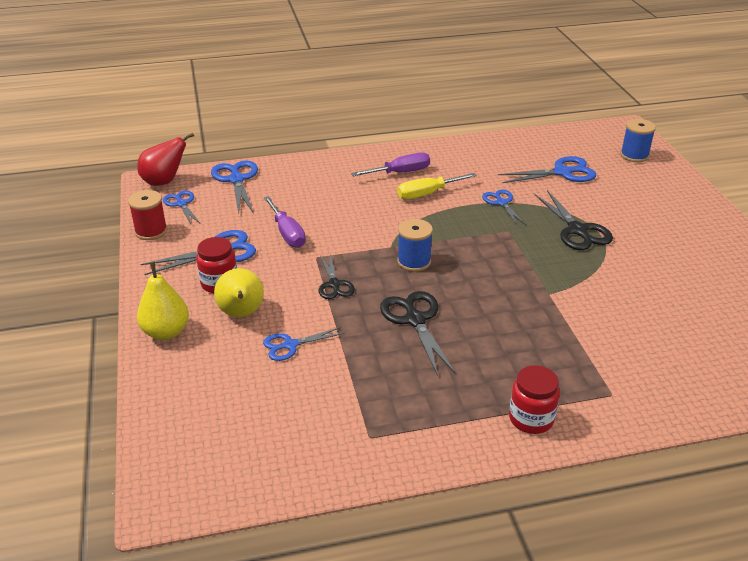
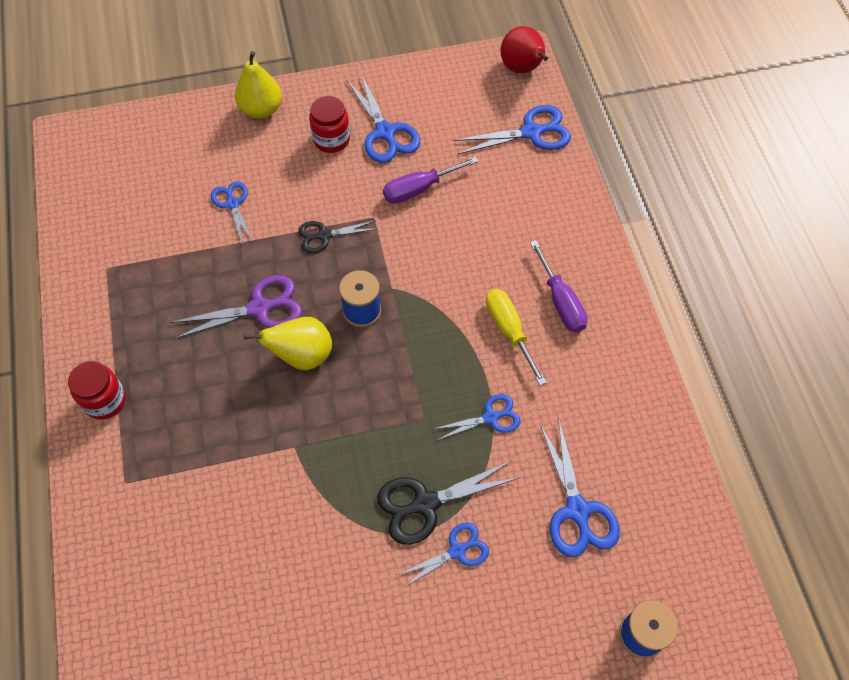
camera: 90 degrees right, 25 degrees up
(151, 231) = (423, 73): red spool -> none
(181, 204) = (477, 90): blue scissors -> blue scissors (457, 551)
(241, 314) = (282, 162): yellow pear -> yellow pear (302, 355)
(415, 320) = (260, 308): black scissors -> purple scissors

